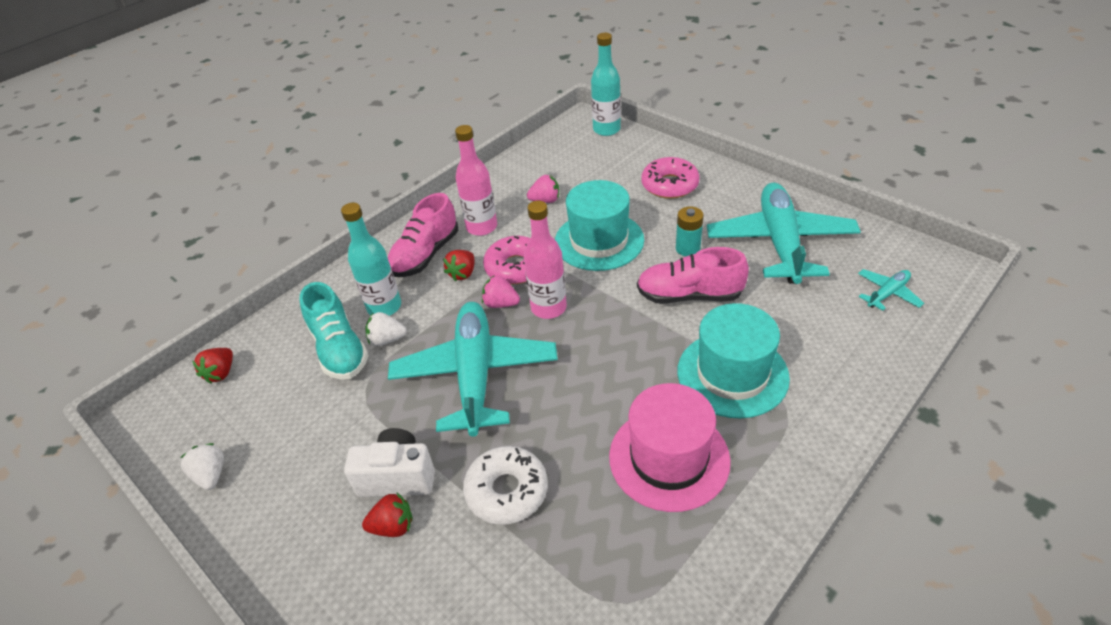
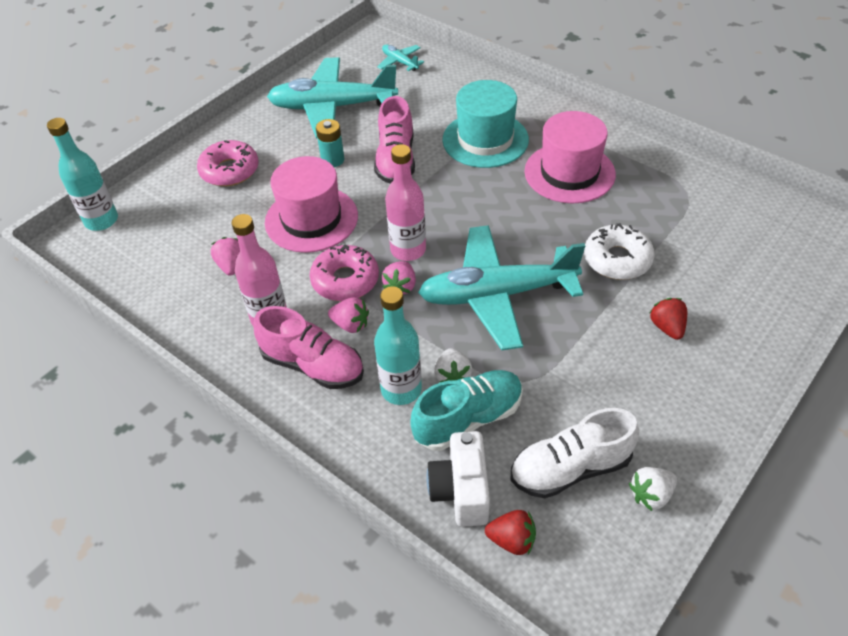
camera: 95 degrees left, 5 degrees up
(263, 417) = (570, 468): none -> white shoe
(397, 477) = (619, 333): white camera -> white camera (461, 491)
(463, 273) = (350, 325): red strawberry -> pink strawberry
(599, 241) = (311, 219): turquoise hat -> pink hat

